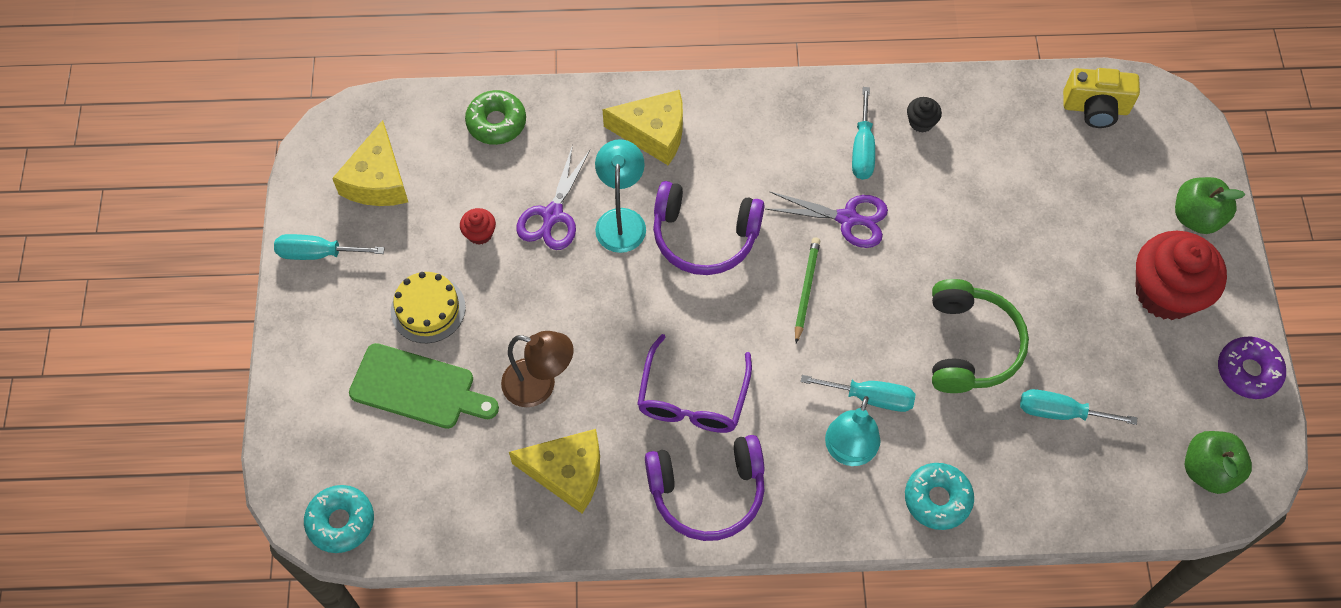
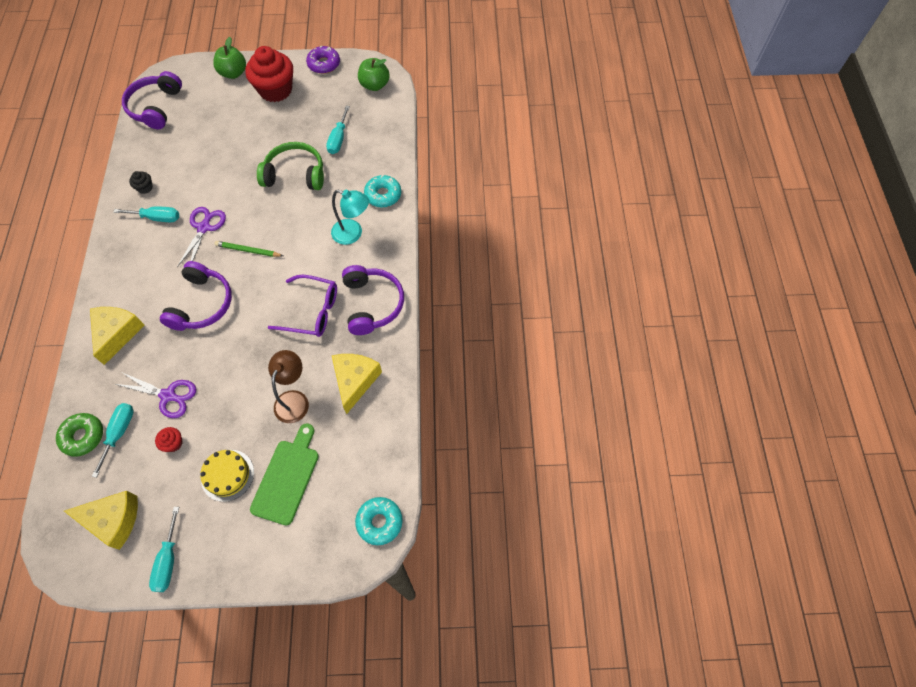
camera: 90 degrees left, 0 degrees up
(621, 220) = (180, 352): turquoise lamp -> none
(870, 397) = (321, 222): turquoise screwdriver -> turquoise screwdriver (119, 433)
(1095, 108) = (156, 107): yellow camera -> purple headphones

